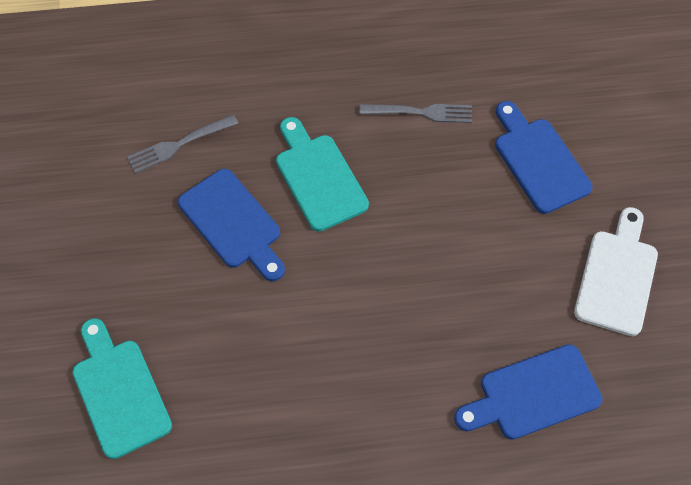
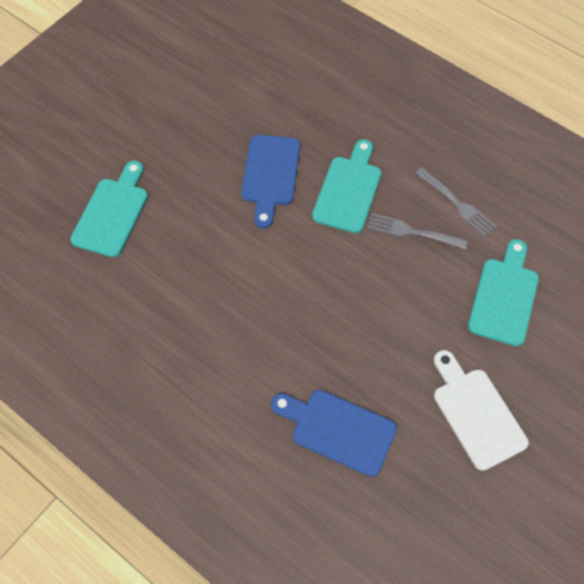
camera: 45 degrees right, 0 degrees up
(179, 144) = (288, 106): grey fork -> grey fork (412, 232)
(538, 160) = (504, 297): blue cutting board -> turquoise cutting board
(617, 276) = (476, 413): white cutting board -> white cutting board turned 90 degrees counterclockwise

